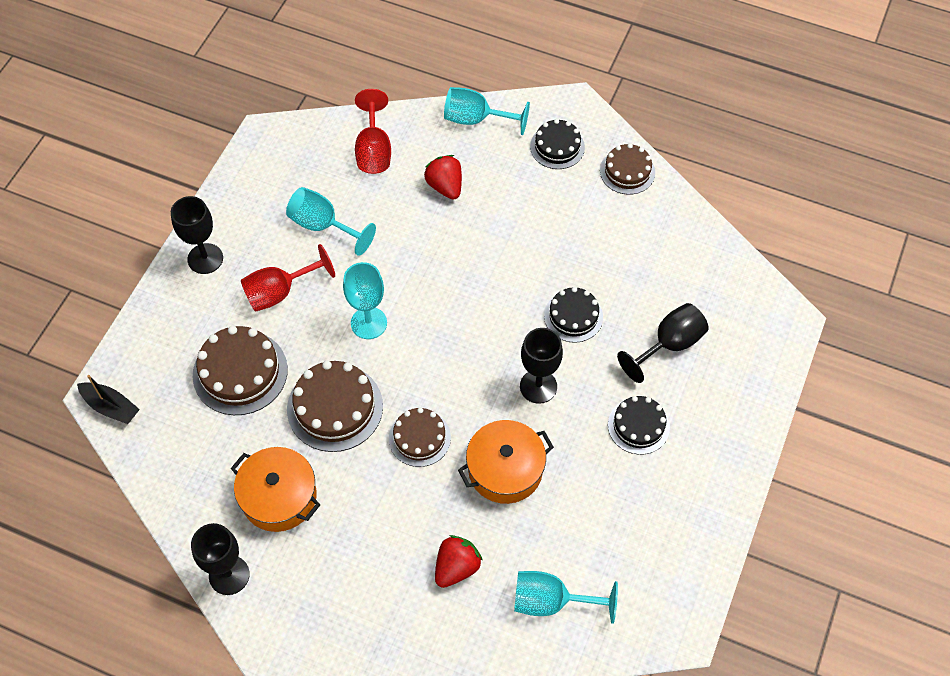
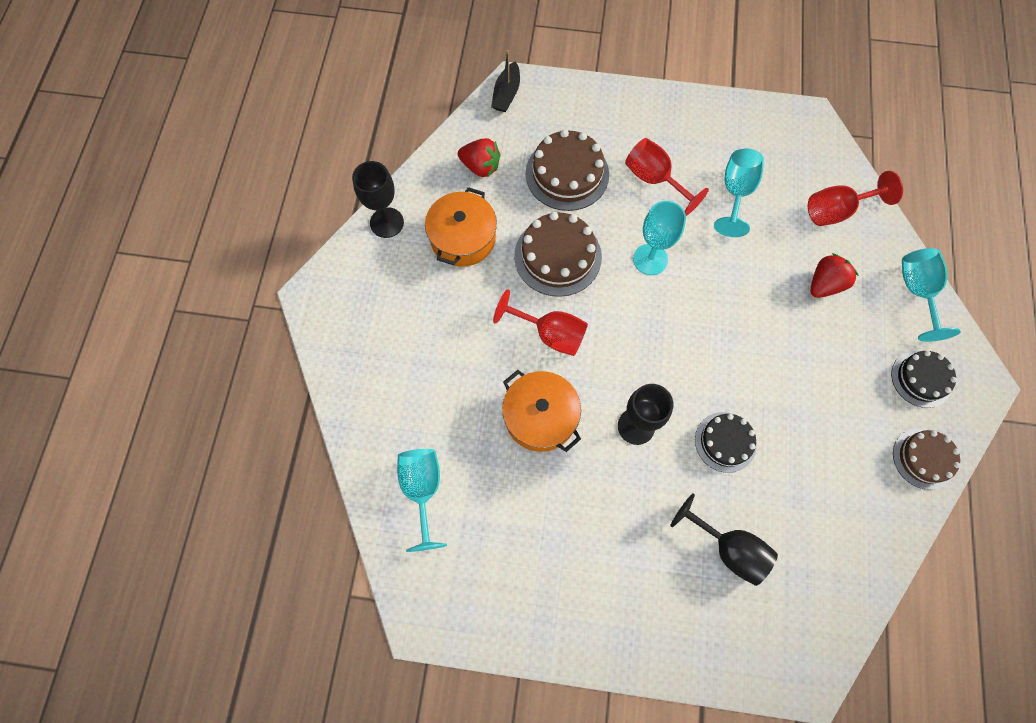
camera: 75 degrees right, 10 degrees up
(205, 258) = (665, 114): black goblet -> none
(419, 438) = (550, 334): brown cake -> red goblet
(456, 567) = (435, 398): red strawberry -> red strawberry (480, 167)
(638, 426) = (625, 534): black cake -> none

